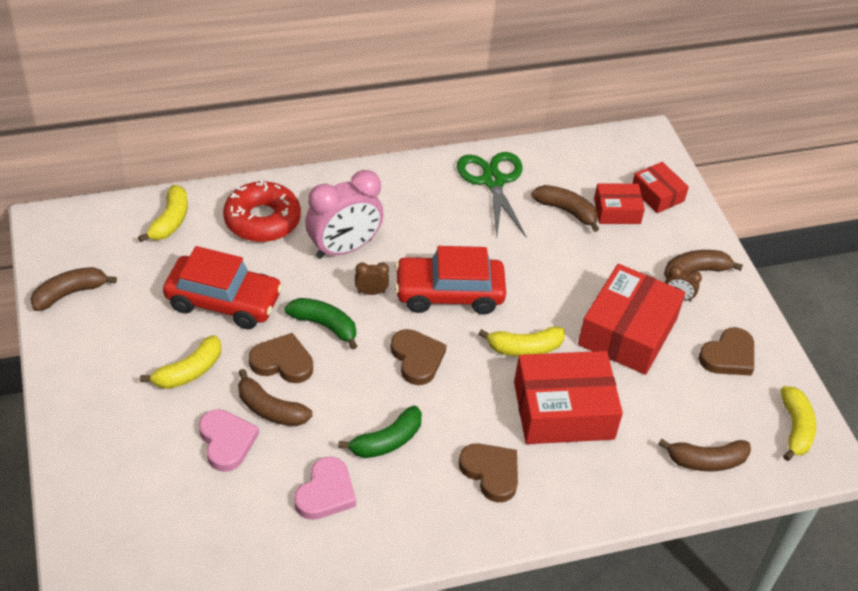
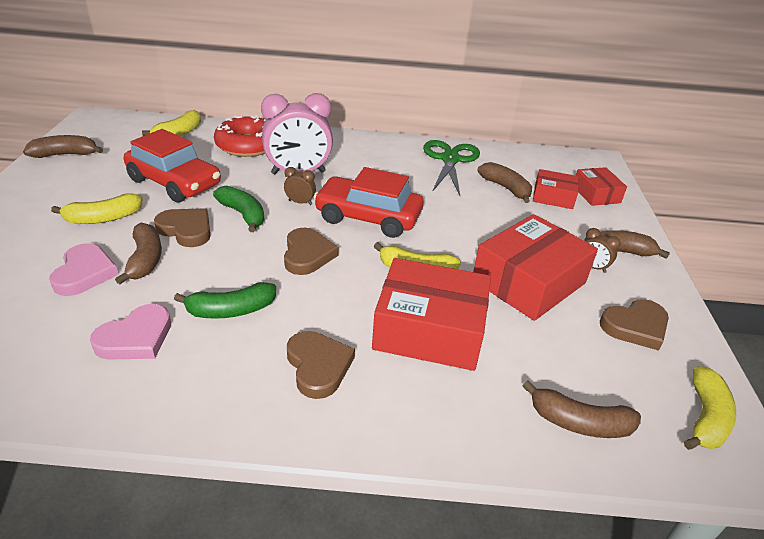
camera: 20 degrees right, 10 degrees down
(270, 409) = (145, 259): brown banana -> brown banana turned 150 degrees counterclockwise

